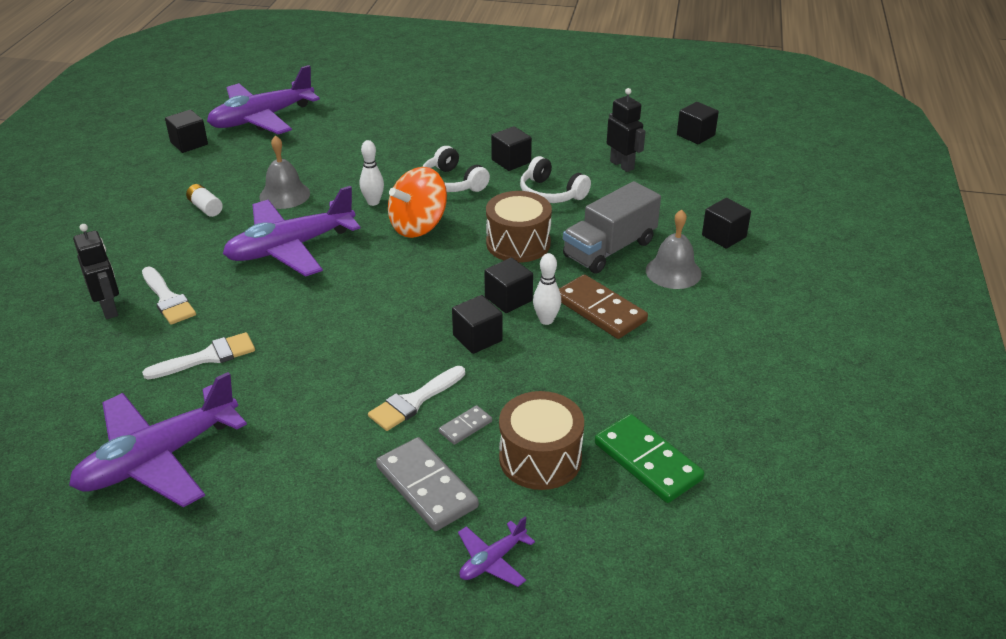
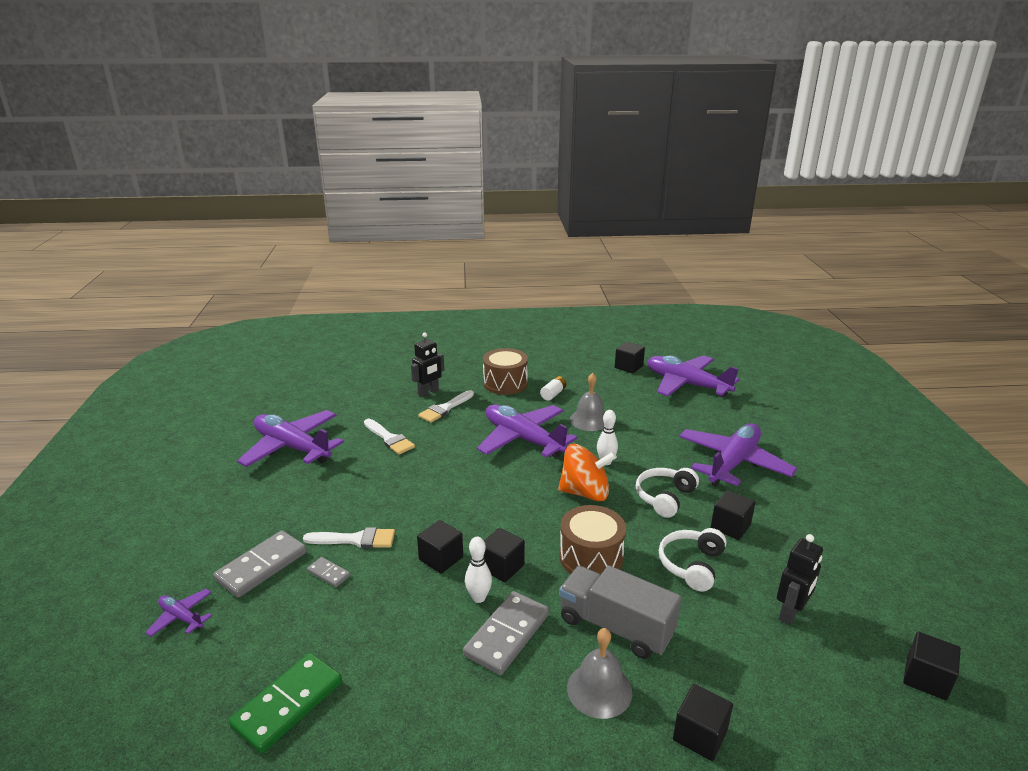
camera: 75 degrees right, 10 degrees down
(414, 401) = (356, 539): white brush -> white brush turned 150 degrees clockwise
(418, 226) = (585, 493): orange spinning top -> orange spinning top turned 150 degrees clockwise
(422, 133) = (733, 463): none -> purple plane
(540, 458) = (292, 626): brown drum -> brown drum (505, 383)
(600, 310) = (507, 635): brown domino -> grey domino

